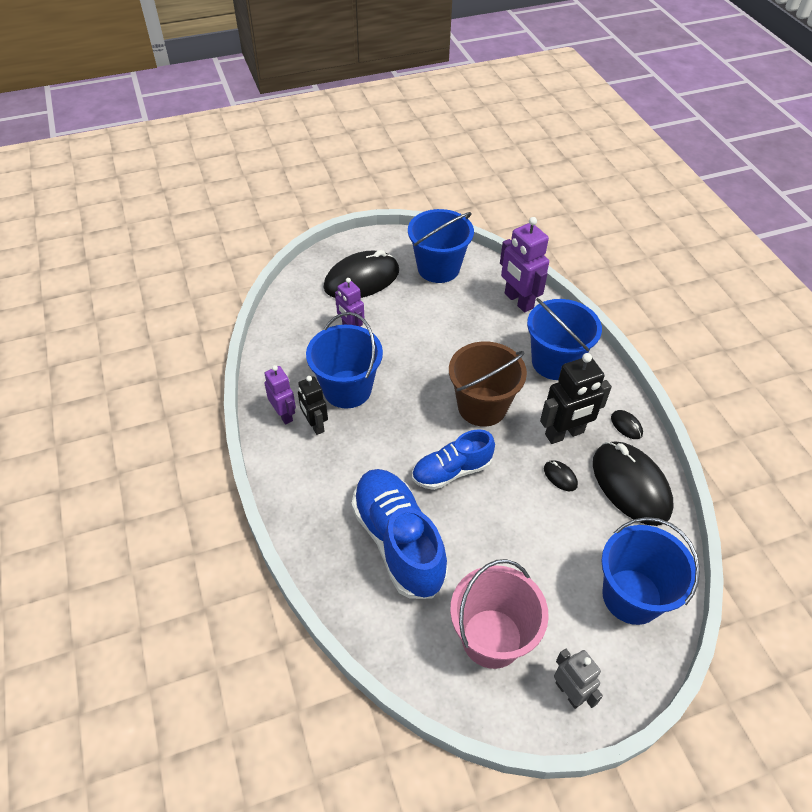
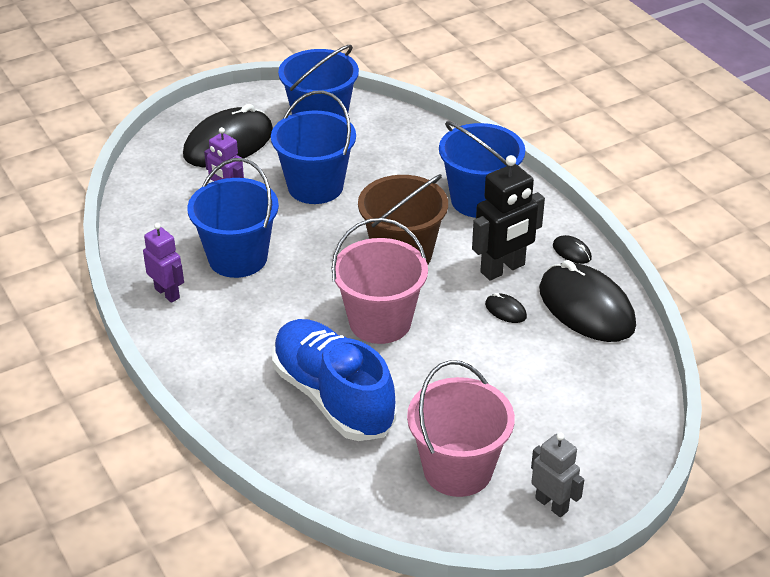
camera: 10 degrees left, 10 degrees down
(315, 425) = (208, 298): black robot -> none
(451, 471) = (380, 322): blue shoe -> pink bucket
(518, 301) = (423, 144): purple robot -> none
(631, 596) = (604, 409): blue bucket -> blue bucket (315, 186)

